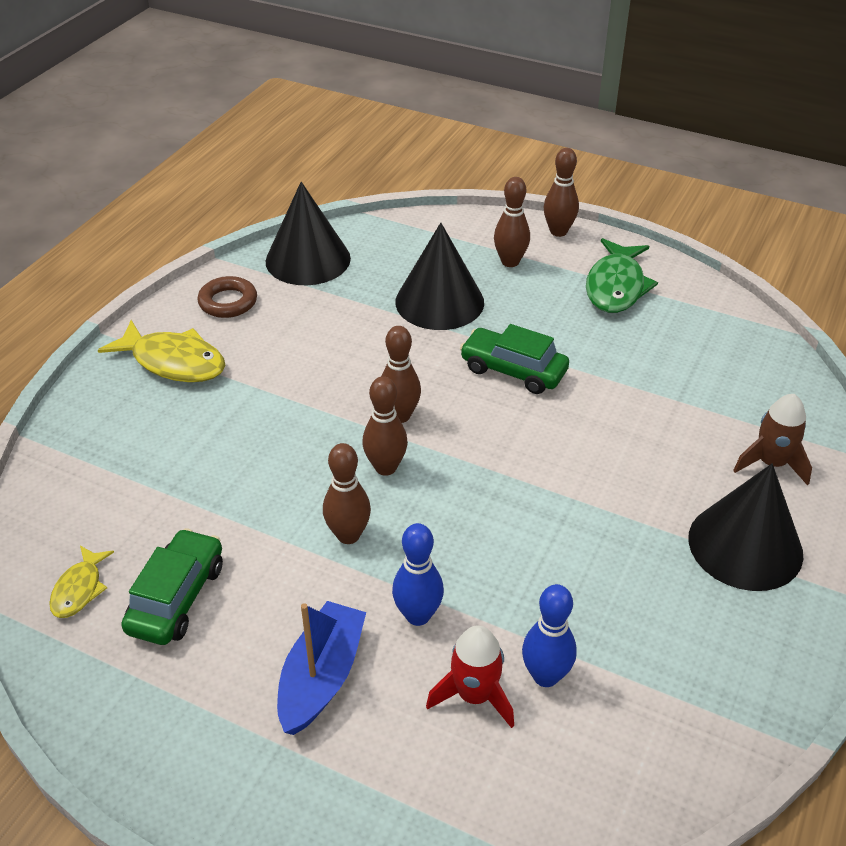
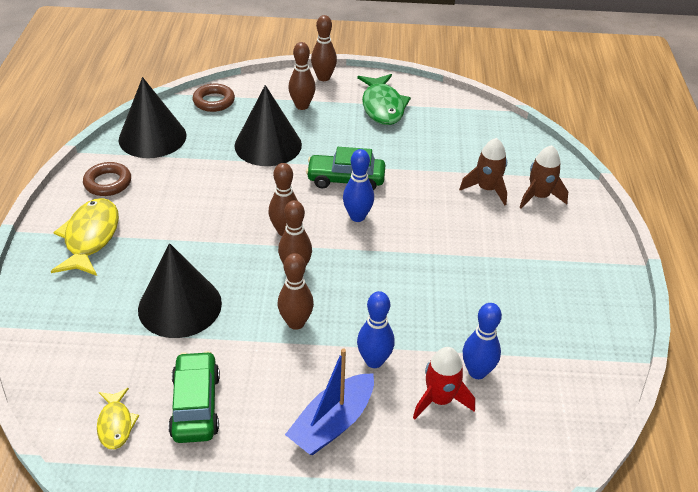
camera: 25 degrees left, 0 degrees up
(173, 362) = (90, 237): yellow fish -> yellow fish turned 90 degrees counterclockwise
(321, 677) = (332, 423): blue boat -> blue boat turned 135 degrees counterclockwise
(404, 232) = (214, 101): none -> brown ring
(501, 422) = (357, 216): none -> blue bowling pin
(699, 433) = (486, 189): none -> brown rocket
(745, 545) = (551, 252): black cone -> black cone (180, 306)

